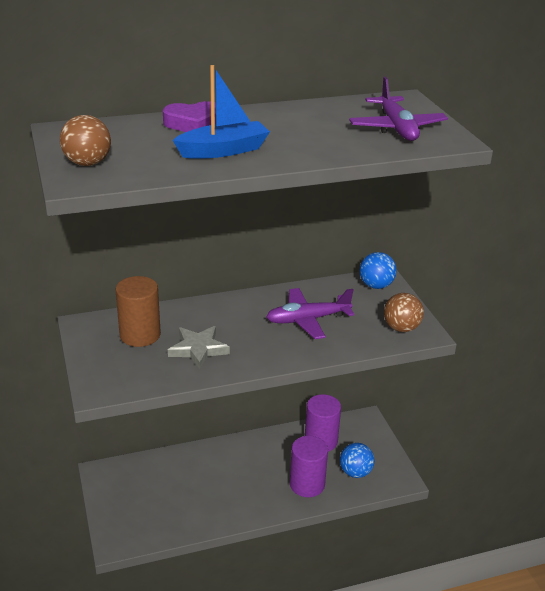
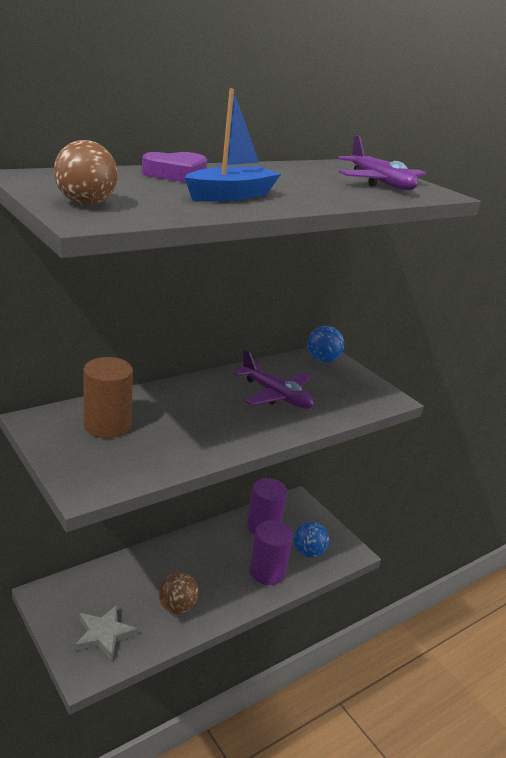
camera: 20 degrees left, 5 degrees down
(198, 349) = (179, 434): grey star -> grey star (104, 635)
(307, 320) = (276, 395): purple plane -> purple plane turned 105 degrees counterclockwise
(401, 328) = (368, 396): brown ball -> brown ball (177, 607)

